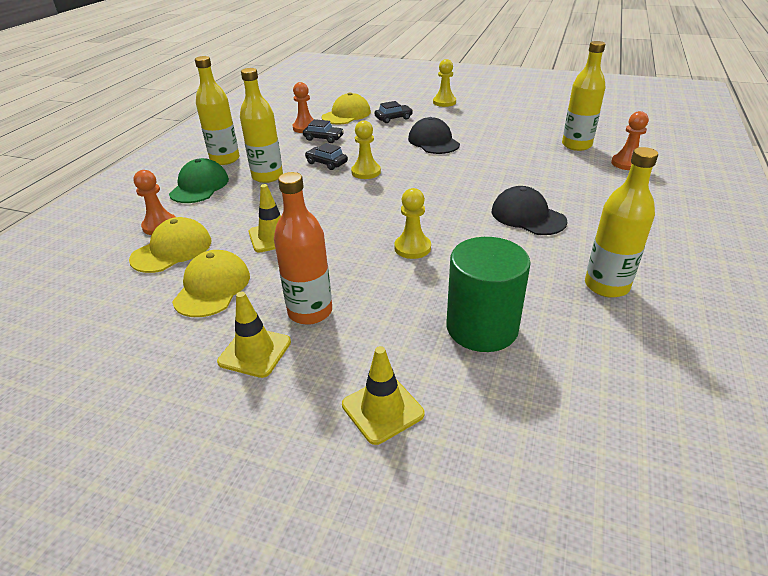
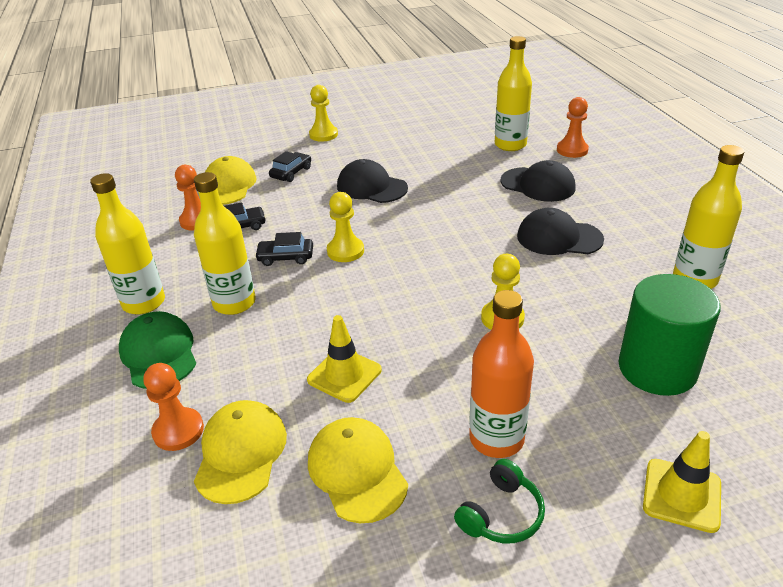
camera: 35 degrees left, 0 degrees up
(255, 352) = (501, 514): yellow traffic cone -> green headphones
(561, 177) = (538, 185): none -> black cap

